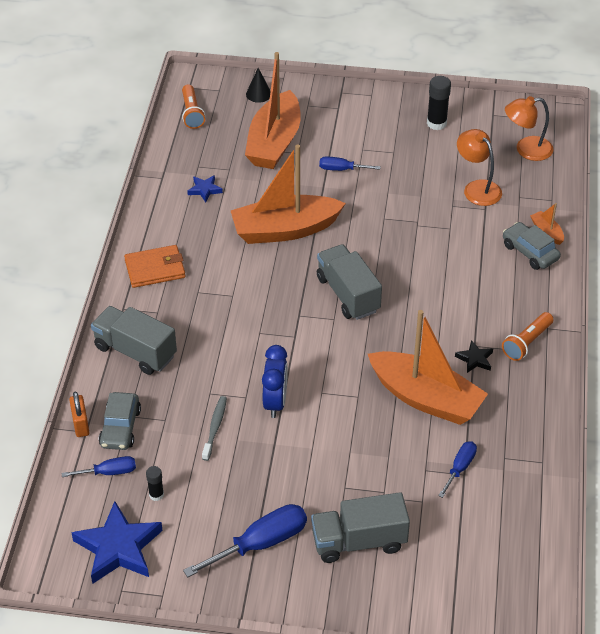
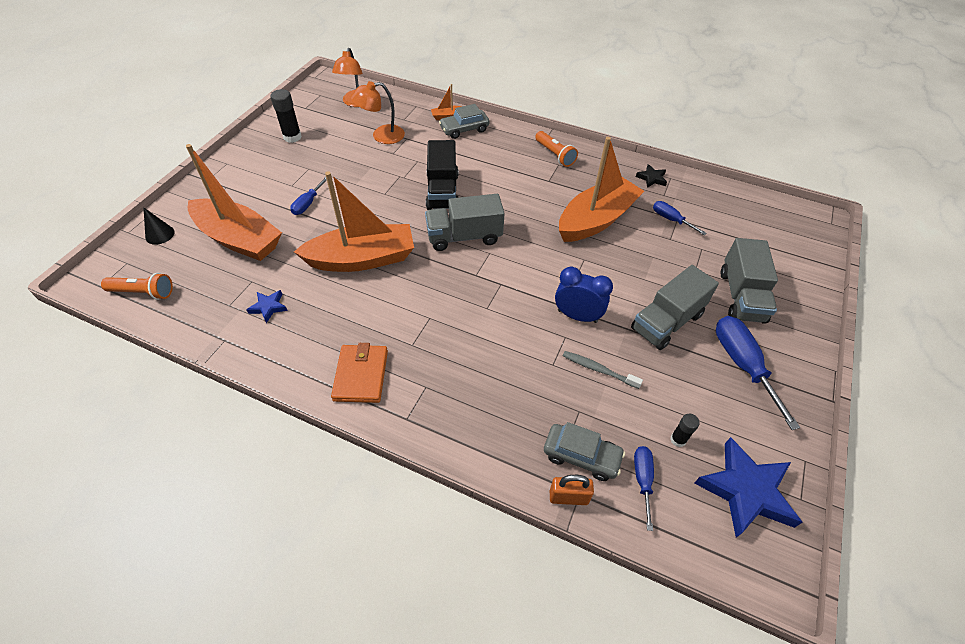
camera: 75 degrees left, 5 degrees up
(135, 351) = (475, 419): grey truck -> grey truck (666, 322)
(285, 230) = (362, 259): orange boat -> orange boat turned 105 degrees counterclockwise
(409, 261) = (442, 191): none -> black truck
(475, 359) = (563, 184): black star -> black star (651, 178)

